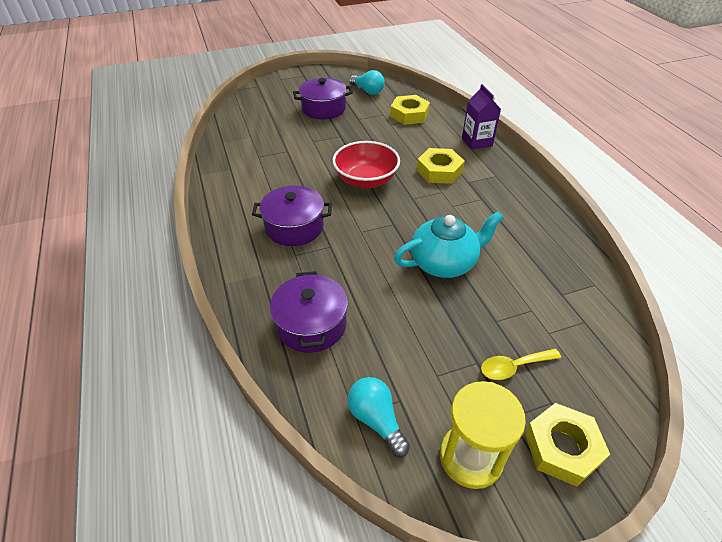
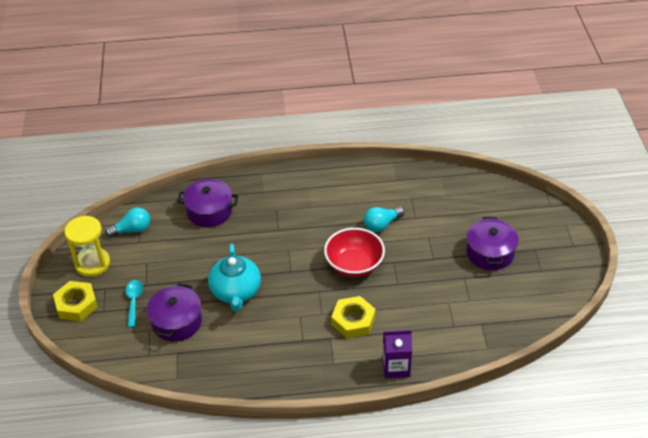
camera: 105 degrees right, 0 degrees up
(294, 227) = (306, 212): purple pot -> purple pot (177, 322)
(368, 91) = (526, 297): turquoise light bulb -> turquoise light bulb (381, 225)
(409, 114) = (464, 323): yellow nut -> none
(513, 367) = (134, 301): yellow spoon -> turquoise spoon

